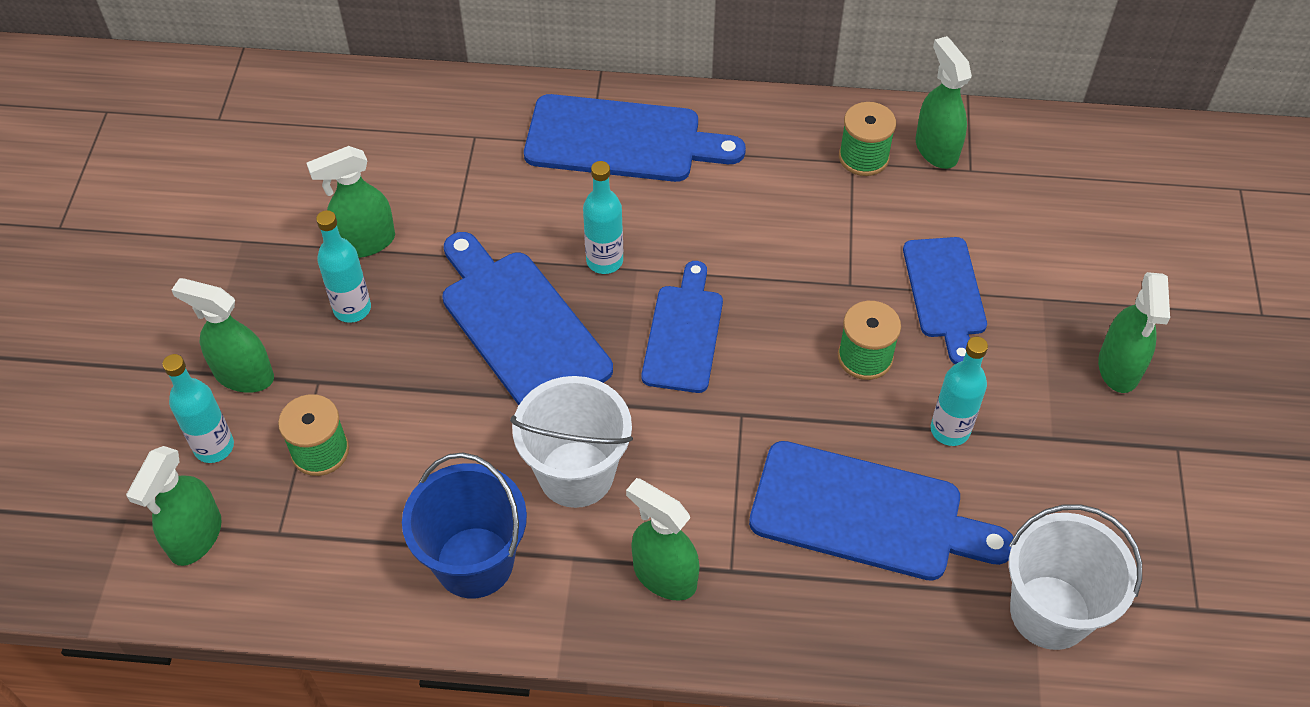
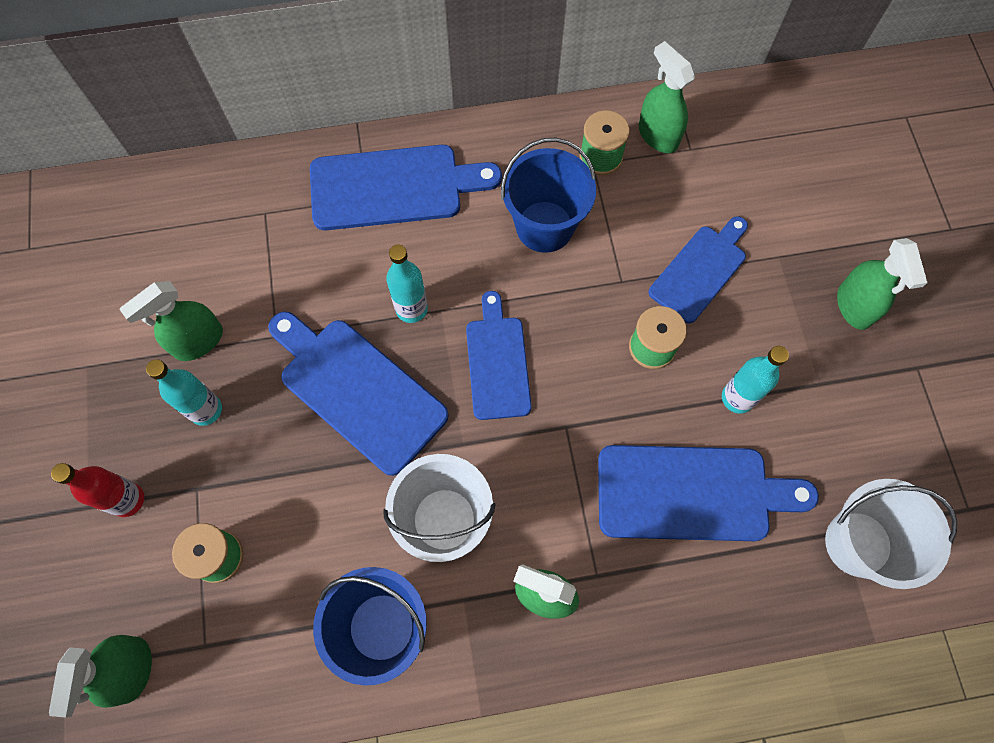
camera: 15 degrees left, 15 degrees up
(214, 447) = (122, 577): turquoise bottle -> none
(243, 375) = (127, 500): green spray bottle -> red bottle
(778, 212) = (544, 226): none -> blue bucket
(945, 293) = (700, 270): blue cutting board -> blue cutting board turned 120 degrees counterclockwise

